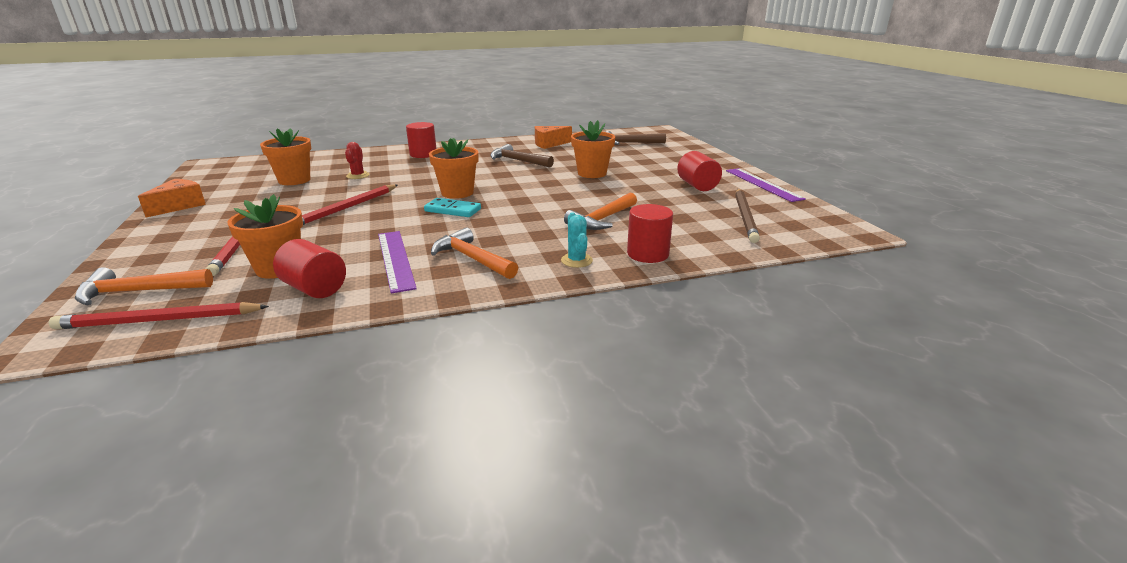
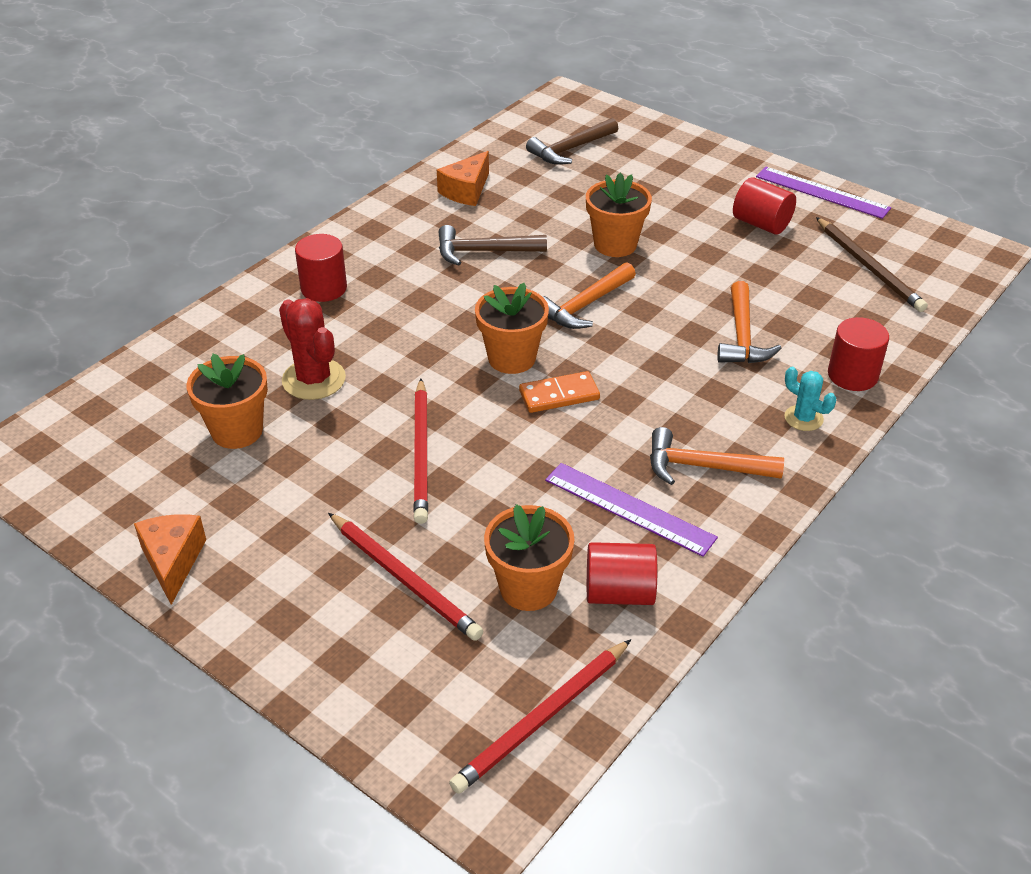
camera: 35 degrees left, 15 degrees up
(139, 292) = (439, 704): orange hammer -> orange hammer (585, 305)
(358, 175) = (314, 379): red cactus -> red cactus, size x1.70
(452, 210) = (559, 395): turquoise domino -> orange domino

